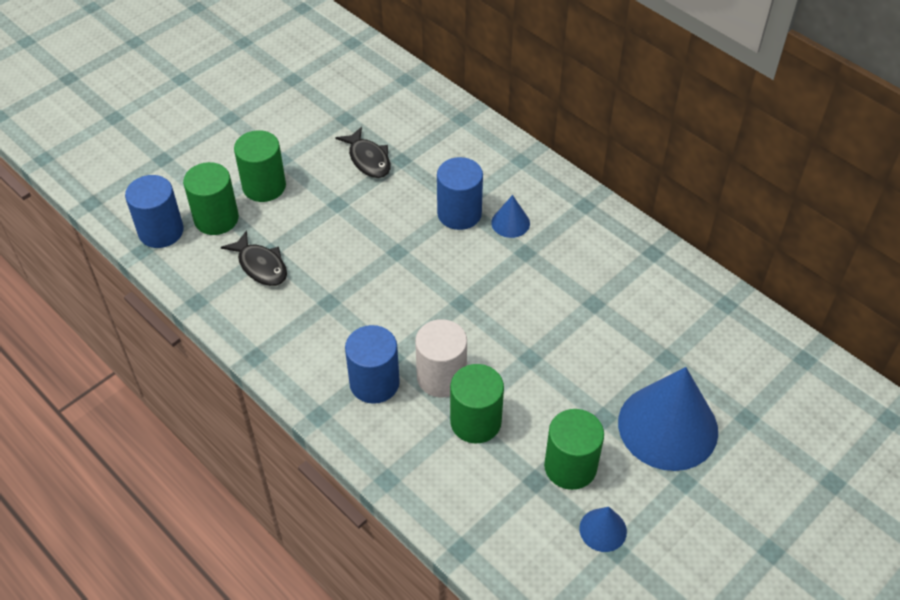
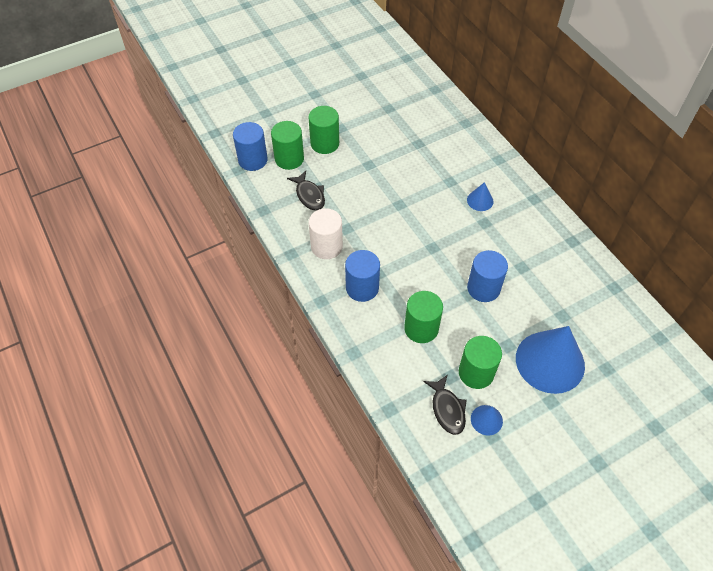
camera: 15 degrees right, 5 degrees up
(368, 159) = (396, 139): black fish -> black fish (447, 409)
(441, 377) = (406, 294): white cylinder -> white cylinder (326, 246)
(459, 213) = (447, 187): blue cylinder -> blue cylinder (483, 288)

